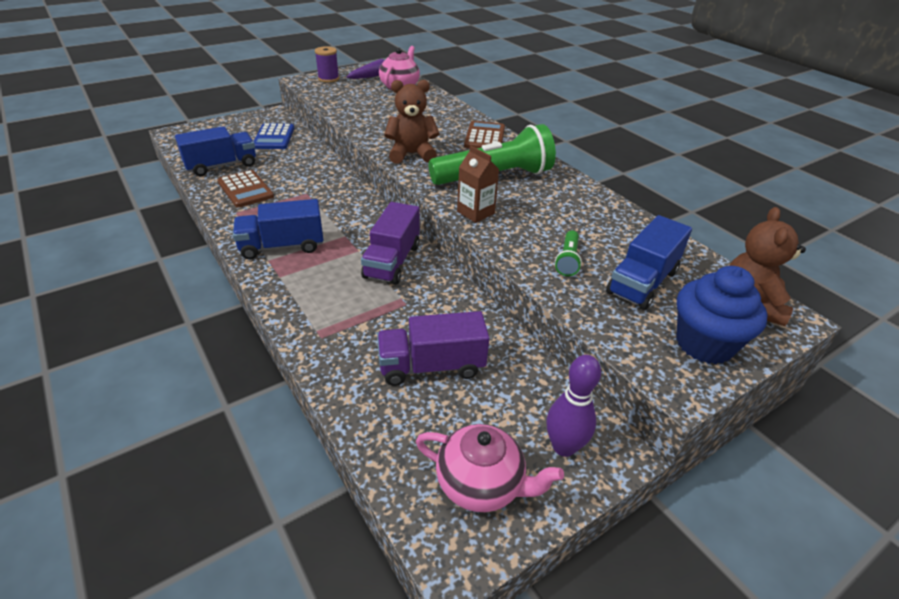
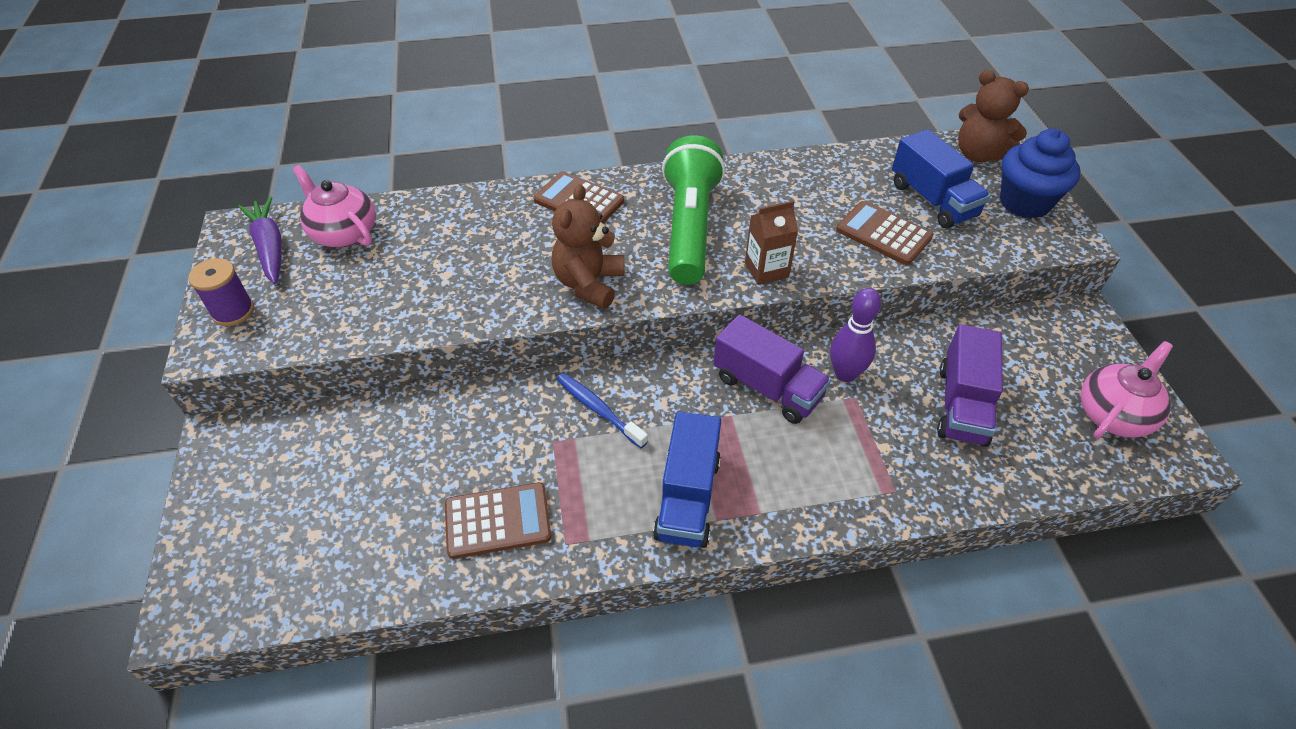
camera: 65 degrees left, 10 degrees up
(221, 166) = (389, 546): blue truck -> none
(274, 137) = (327, 451): blue calculator -> none
(338, 202) = (598, 409): none -> blue toothbrush
(564, 447) = (1077, 346): purple bowling pin -> purple bowling pin (845, 374)
(567, 260) = (883, 234): green flashlight -> brown calculator

